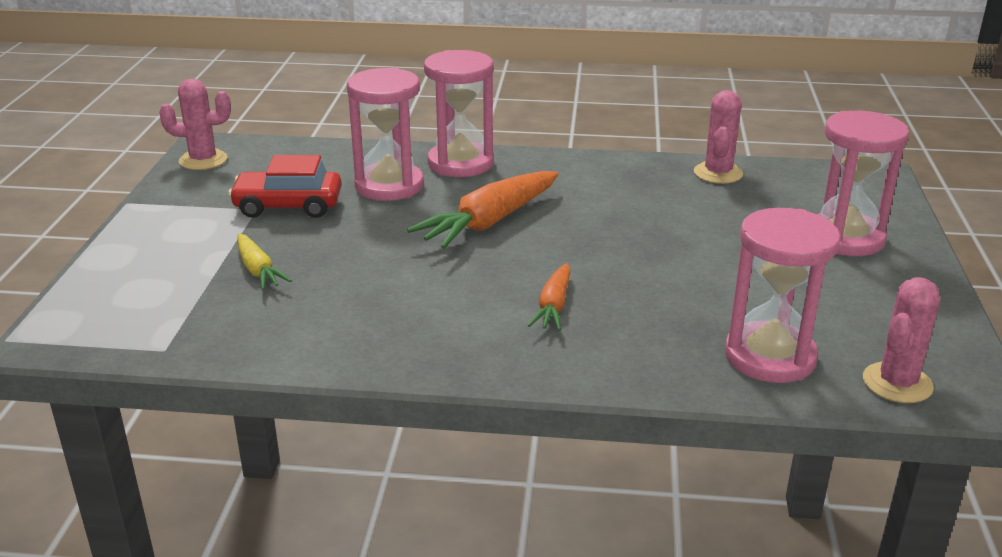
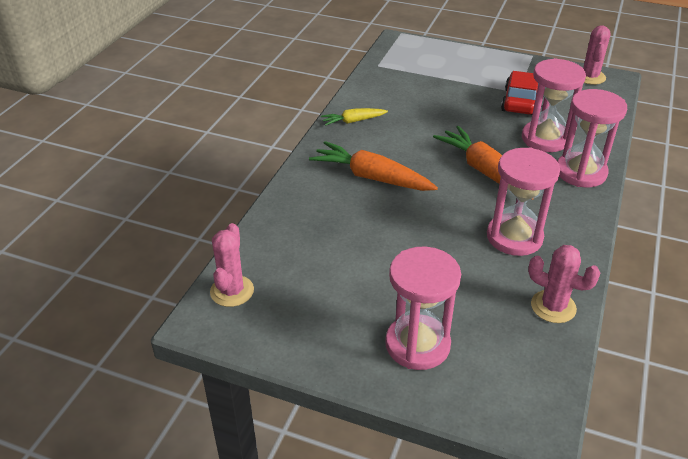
camera: 105 degrees right, 10 degrees up
(258, 270) = (443, 90): yellow carrot -> yellow carrot (353, 121)
(553, 306) = (371, 177): orange carrot -> orange carrot, size x1.79
(770, 357) = (284, 246): pink hourglass -> pink hourglass (514, 237)
(897, 383) = (232, 291): pink cactus -> pink cactus turned 45 degrees clockwise

